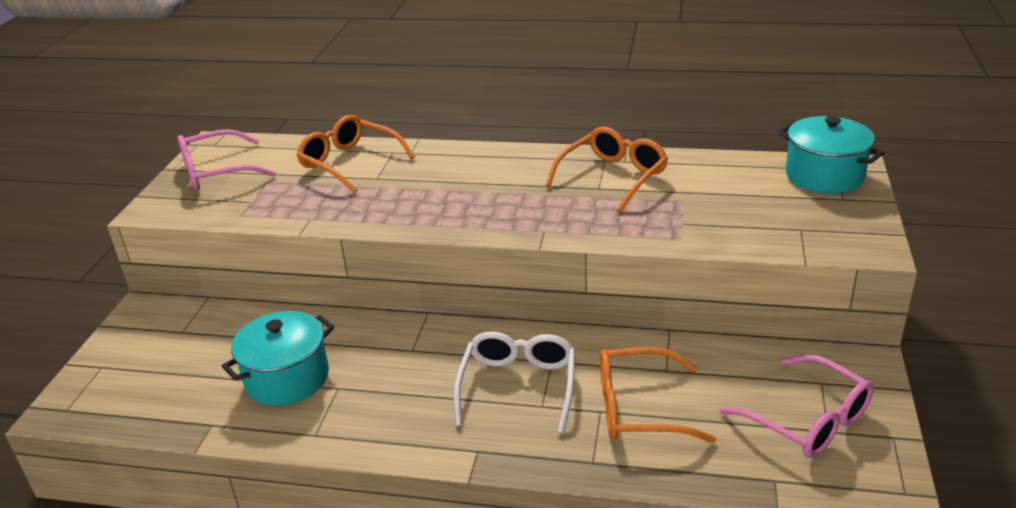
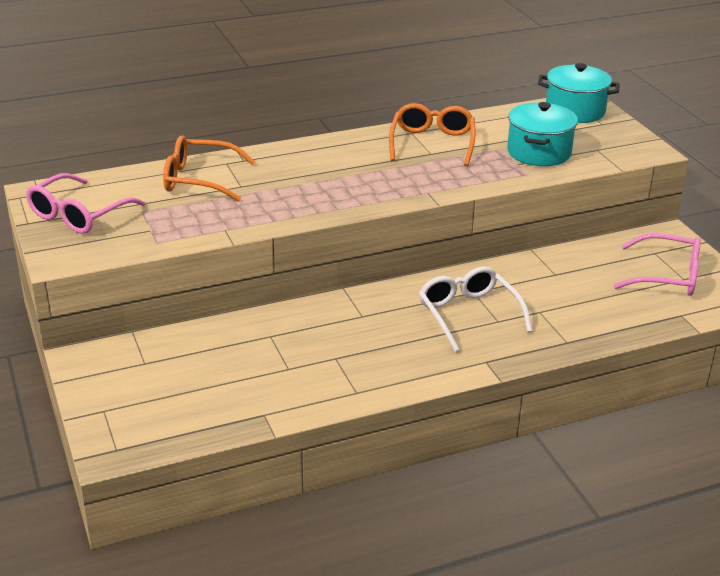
camera: 35 degrees left, 0 degrees up
(287, 378) = (285, 365): turquoise pot -> turquoise pot (539, 152)
(639, 408) = (562, 302): orange glasses -> none

